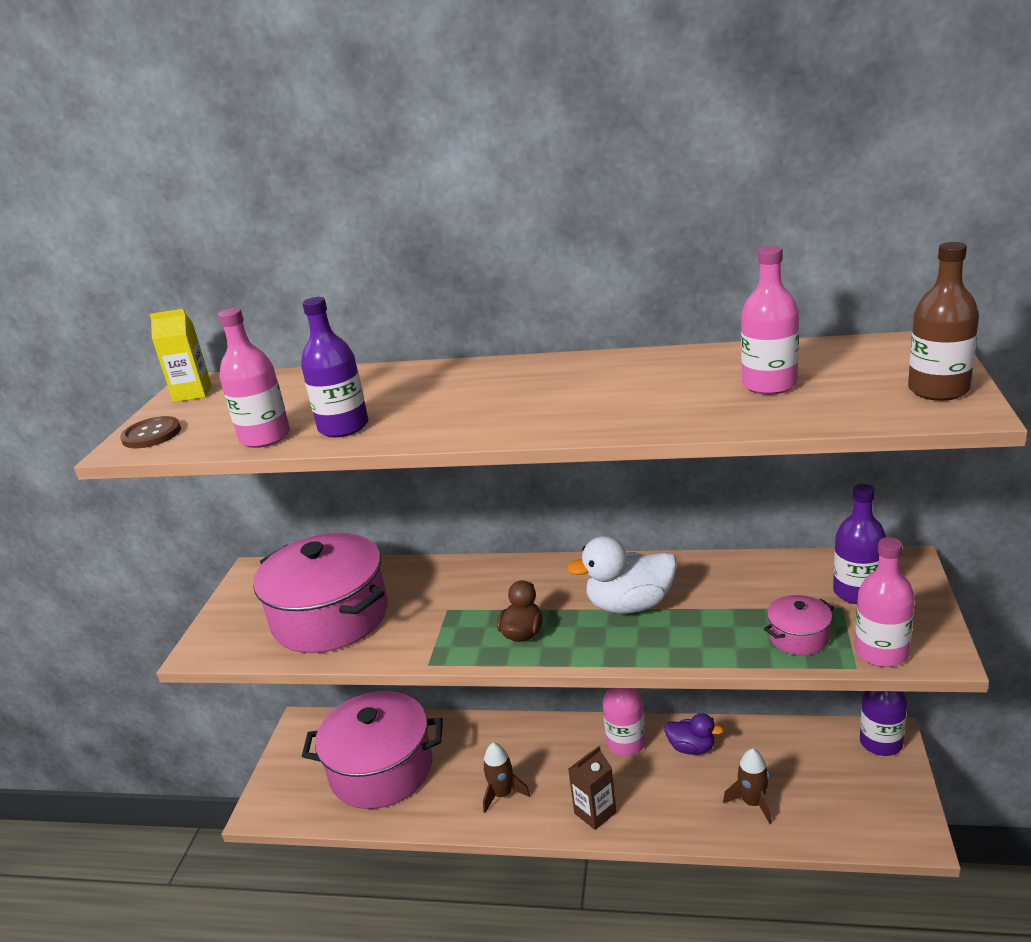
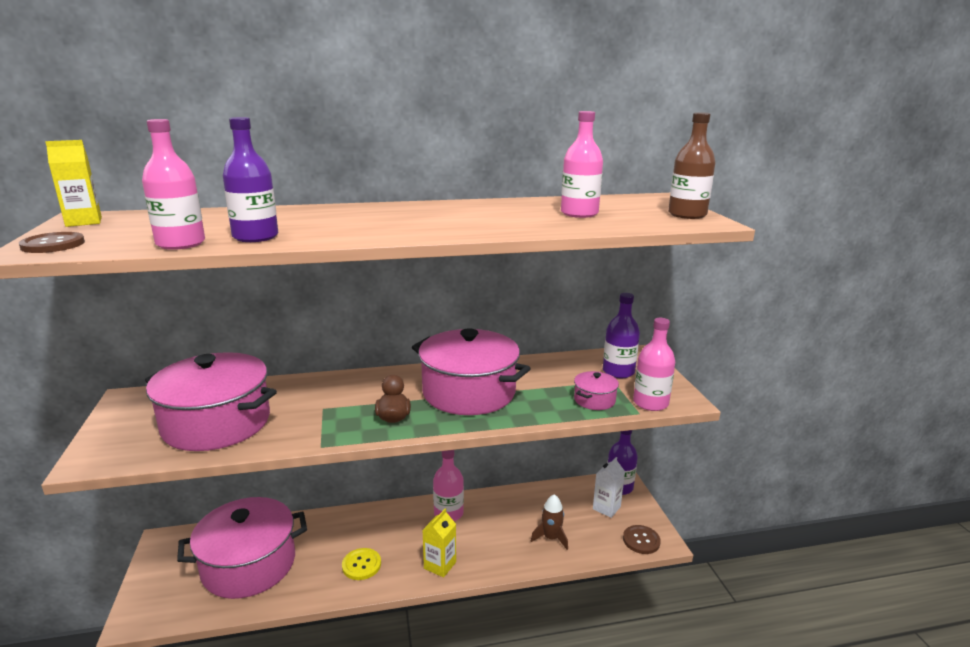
camera: 25 degrees left, 5 degrees down
(502, 794) = (361, 565): brown rocket -> yellow button
(595, 813) = (440, 565): brown carton -> yellow carton
(630, 605) = (469, 392): white duck -> pink pot
(691, 748) = (497, 509): purple duck -> none
(849, 772) = (606, 508): none -> white carton
(885, 831) = (641, 540): none -> brown button

